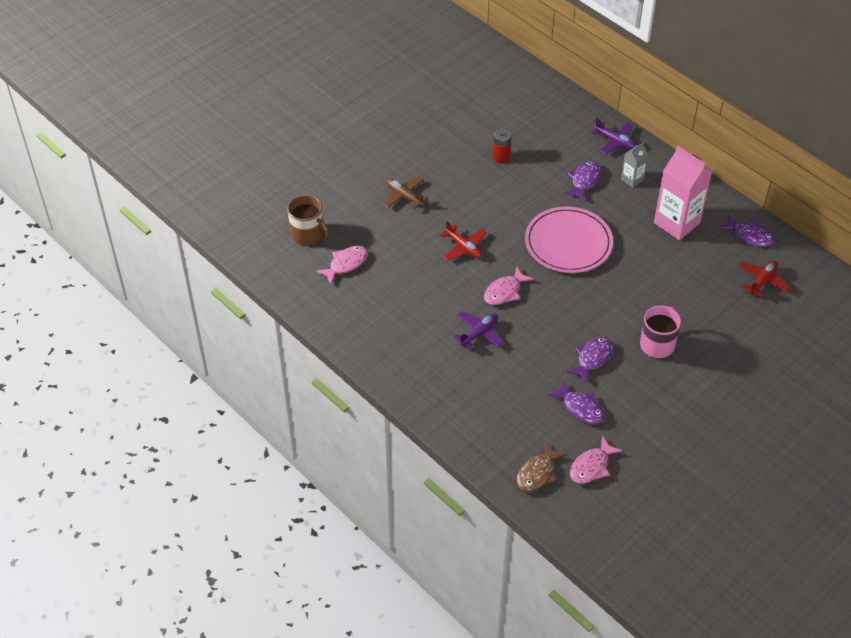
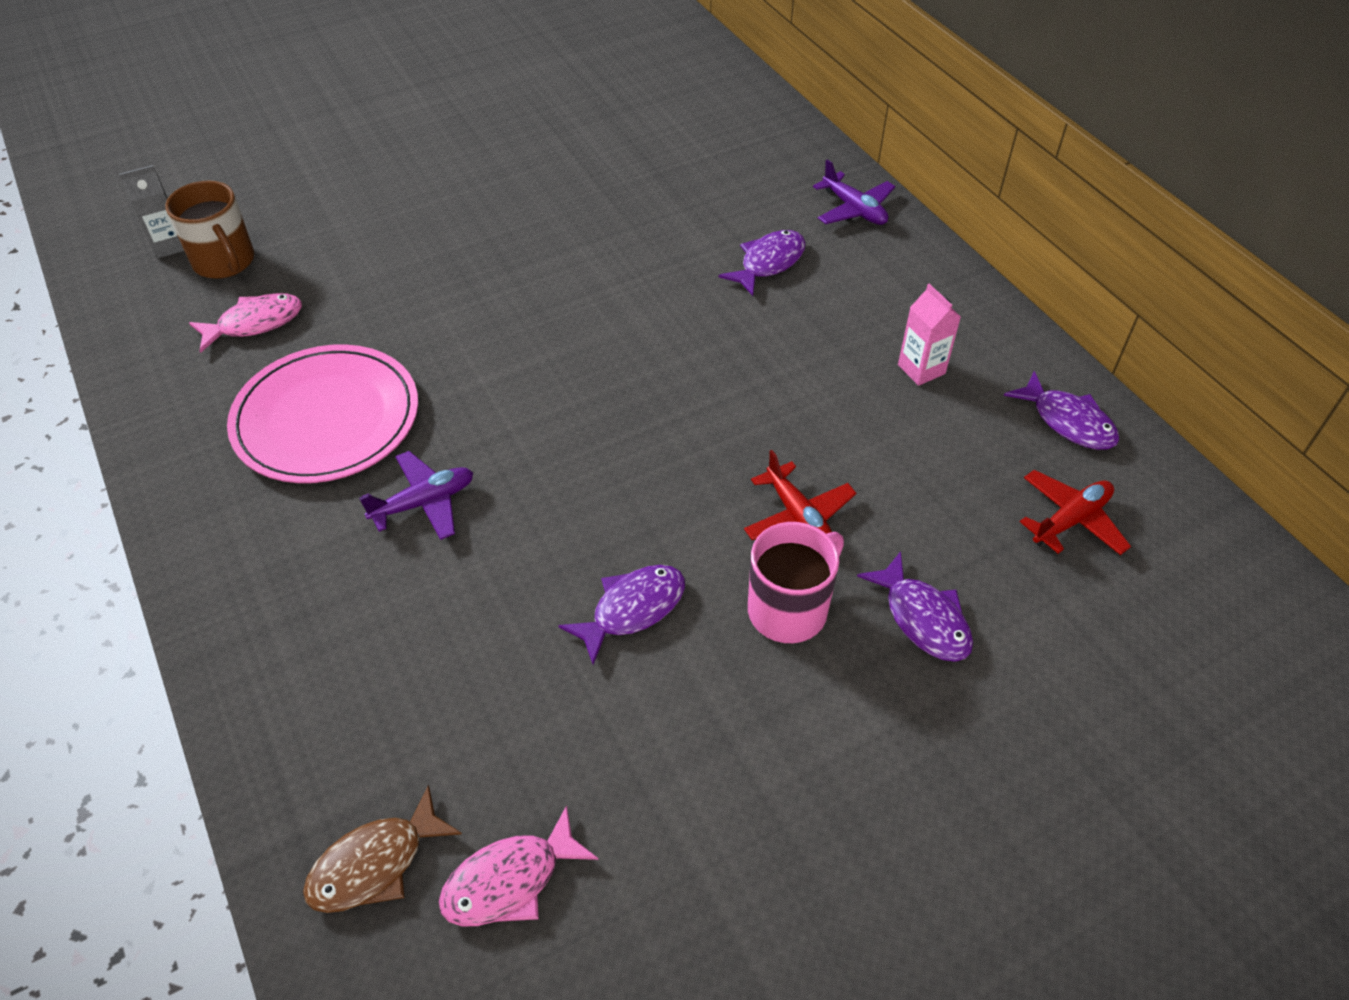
camera: 15 degrees right, 0 degrees up
(404, 196) = (429, 231): brown plane -> none
(464, 247) = (485, 335): red plane -> red plane (798, 517)
(501, 157) = (634, 200): red battery -> none
(504, 291) = (518, 431): pink fish -> none
(568, 243) = (688, 365): pink plate -> pink plate (326, 418)
(580, 408) = (554, 720): purple fish -> purple fish (923, 618)
(632, 179) = (861, 277): grey carton -> grey carton (169, 245)
(676, 223) = (921, 369): pink carton -> pink carton, size x0.50

